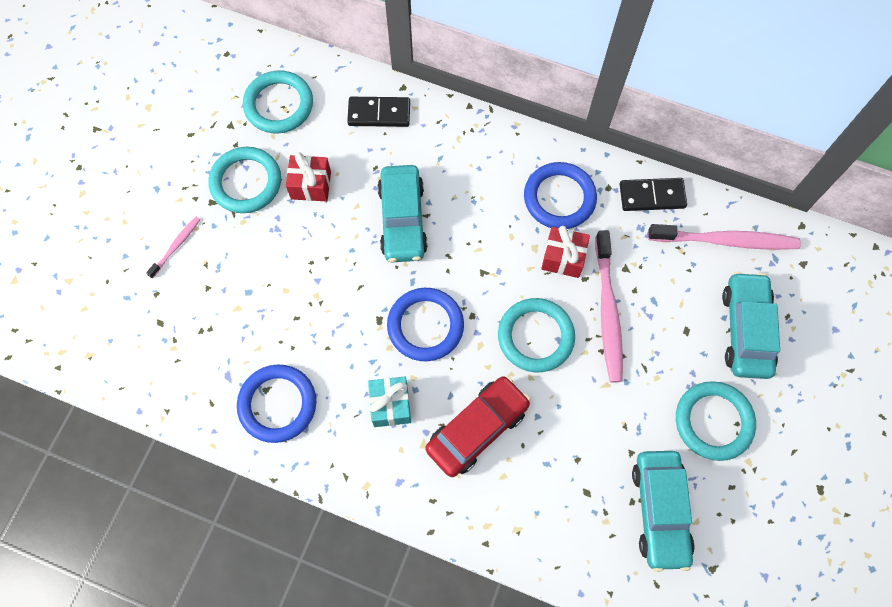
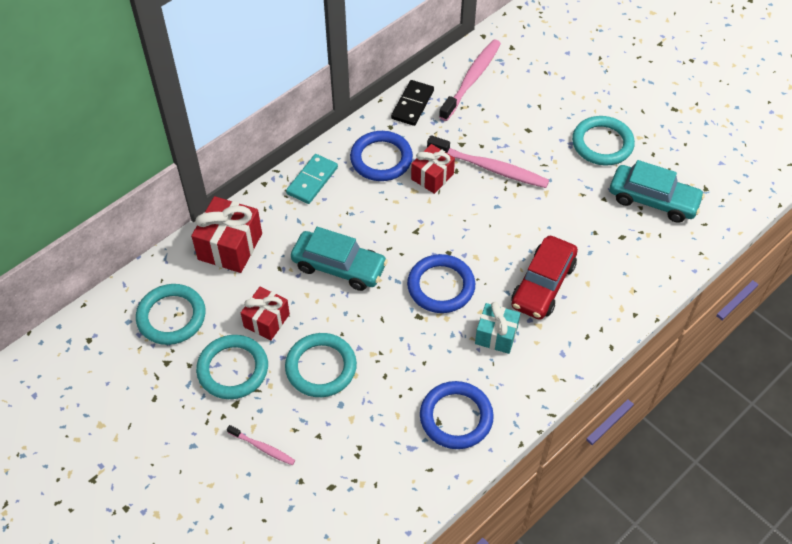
camera: 65 degrees left, 15 degrees down
(176, 246) = (262, 448): pink toothbrush -> pink toothbrush turned 150 degrees clockwise
(379, 113) = (230, 246): black domino -> red gift
(477, 429) = (543, 285): red car -> red car turned 135 degrees counterclockwise
(495, 146) = (312, 180): none -> turquoise domino
(535, 336) = (487, 219): turquoise ring -> turquoise ring (321, 367)
(745, 330) = (544, 98): turquoise car -> none

